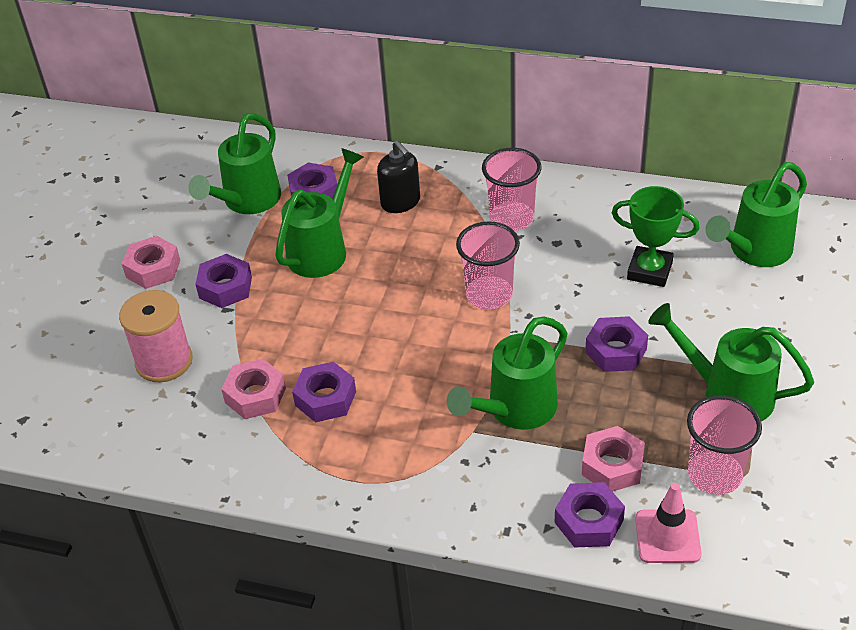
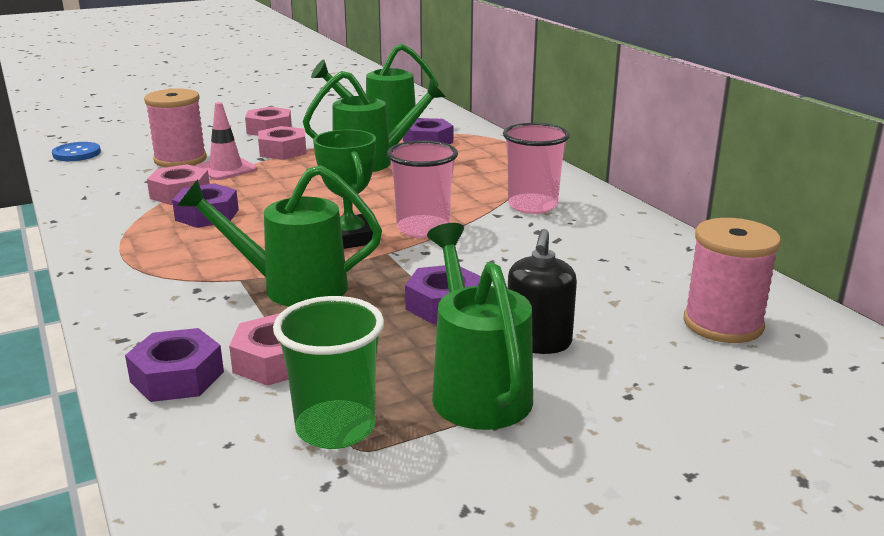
camera: 45 degrees right, 20 degrees down
(51, 426) = (77, 153): none -> blue button
(225, 287) = (283, 151): purple nut -> pink nut
(400, 202) = (471, 166): black soap dispenser -> black soap dispenser (538, 342)
(649, 271) = (583, 282): green trophy -> green trophy (349, 238)
(667, 536) = (200, 433): pink traffic cone -> pink traffic cone (226, 169)
(714, 475) = (335, 428): pink cup -> green cup
(754, 251) = (723, 324): green watering can -> pink spool

